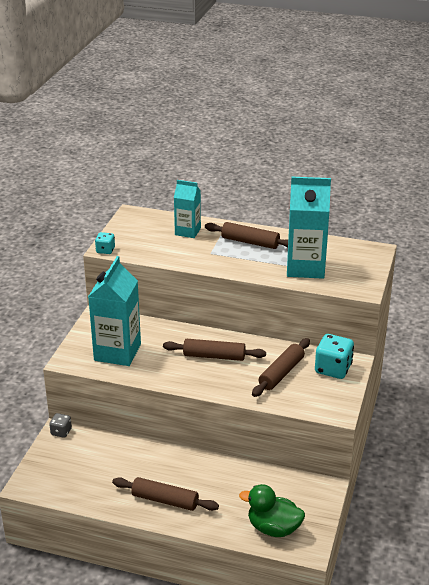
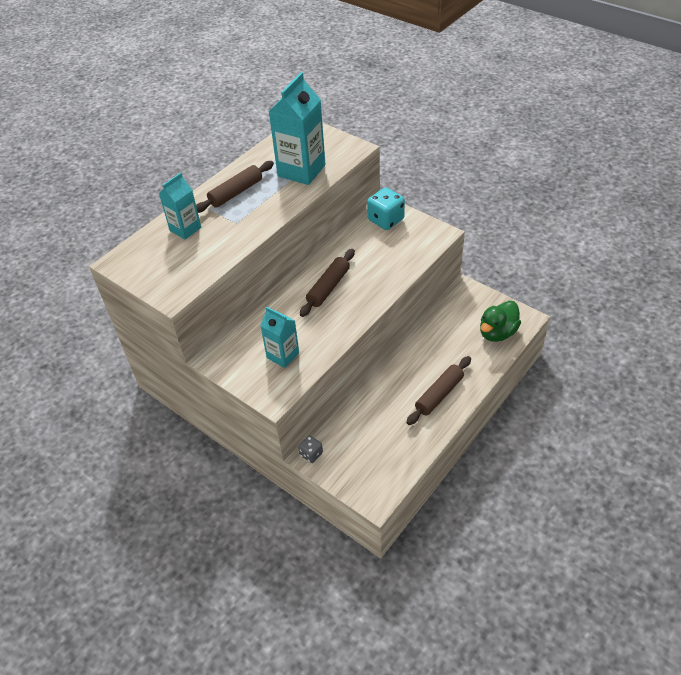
camera: 65 degrees left, 15 degrees up
(105, 250) = (175, 298): turquoise dice -> none
(117, 352) = (283, 355): turquoise carton -> turquoise carton, size x0.59
(281, 373) = (375, 251): brown rolling pin -> none

